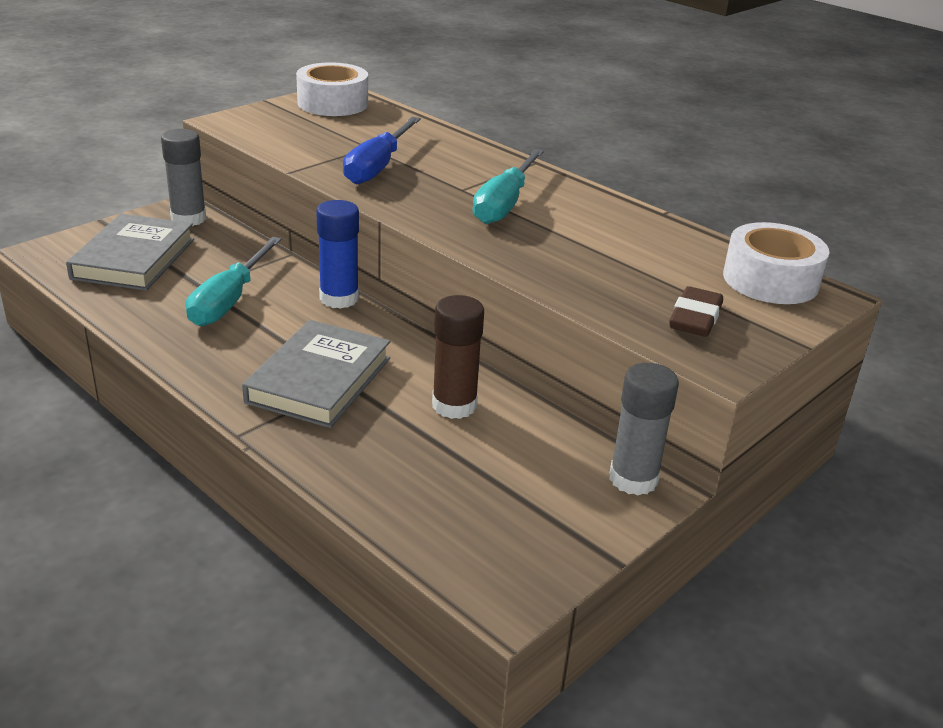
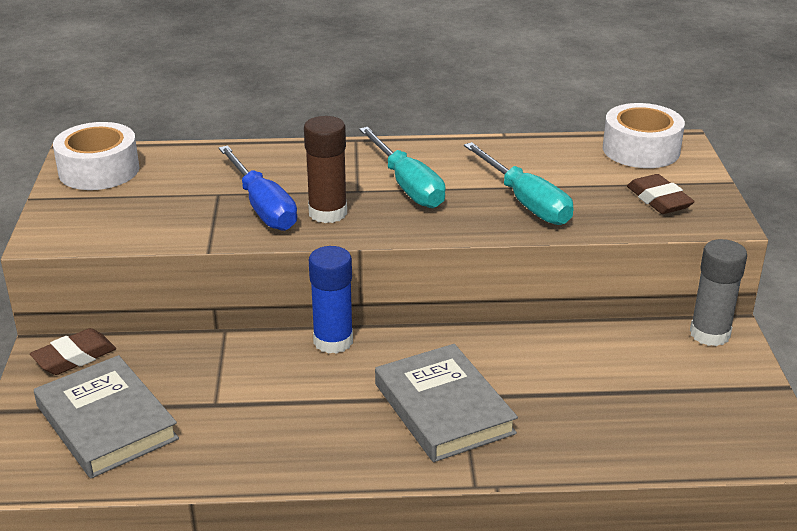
camera: 45 degrees left, 0 degrees up
(188, 218) = (74, 357): grey glue stick -> brown eraser
(229, 300) = (260, 399): turquoise screwdriver -> turquoise screwdriver (526, 202)
(454, 405) = (549, 362): brown glue stick -> brown glue stick (328, 213)

